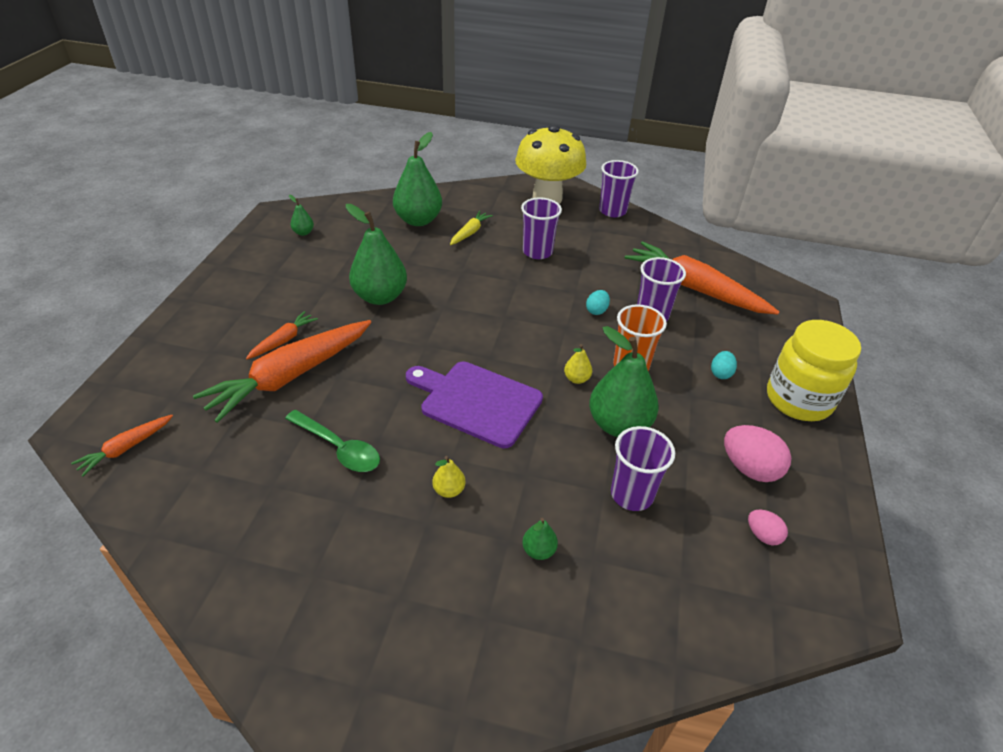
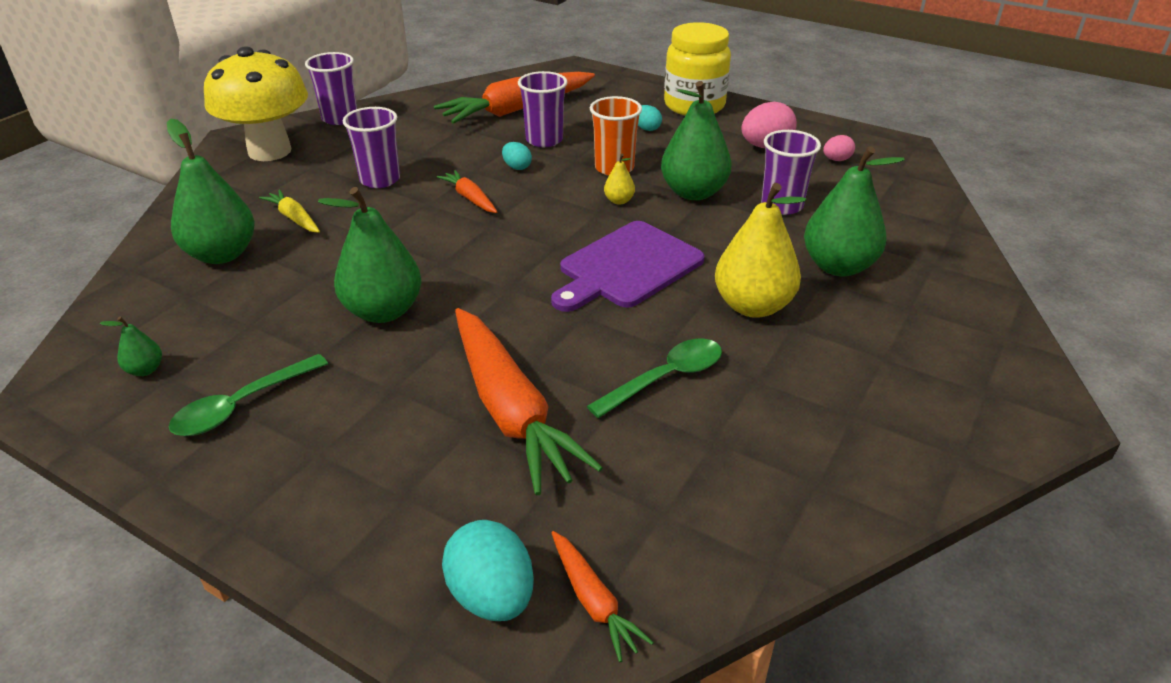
camera: 70 degrees left, 5 degrees down
(133, 404) = (492, 596): none -> turquoise egg
(280, 272) = (242, 405): none -> green spoon
(283, 340) = (425, 412): orange carrot -> orange carrot (470, 198)
(449, 490) = (753, 306): yellow pear -> yellow pear, size x2.25
(538, 550) = (838, 266): green pear -> green pear, size x2.25

